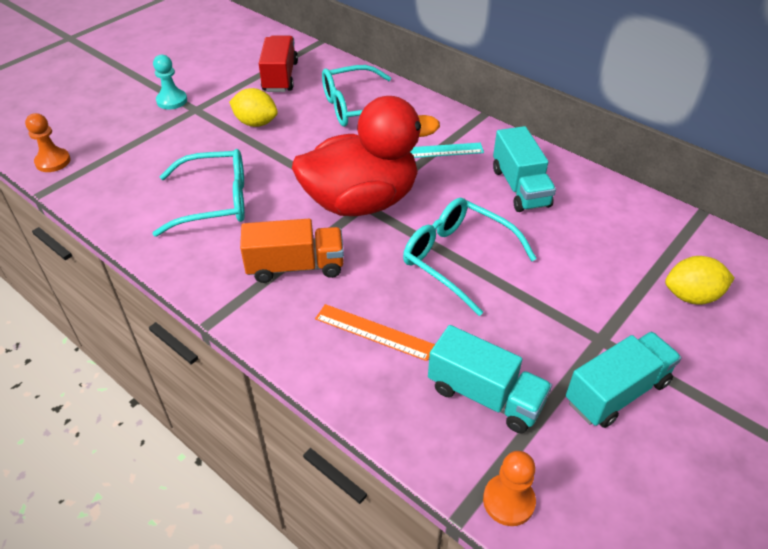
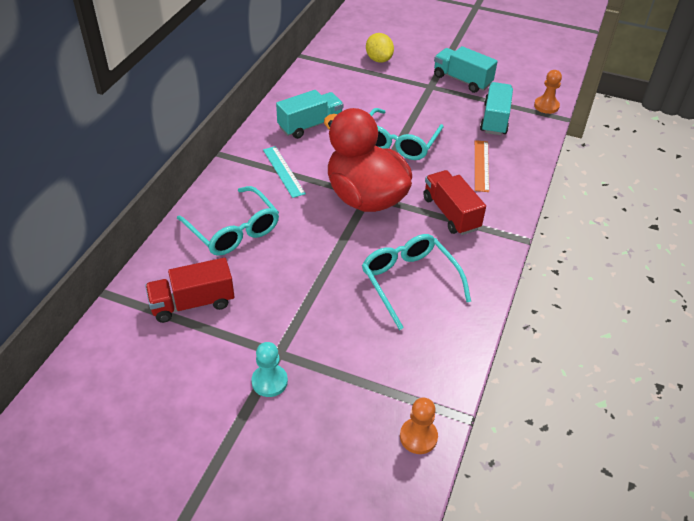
camera: 110 degrees left, 0 degrees up
(256, 123) = (286, 294): yellow lemon -> none
(296, 266) = (451, 213): orange truck -> red truck

